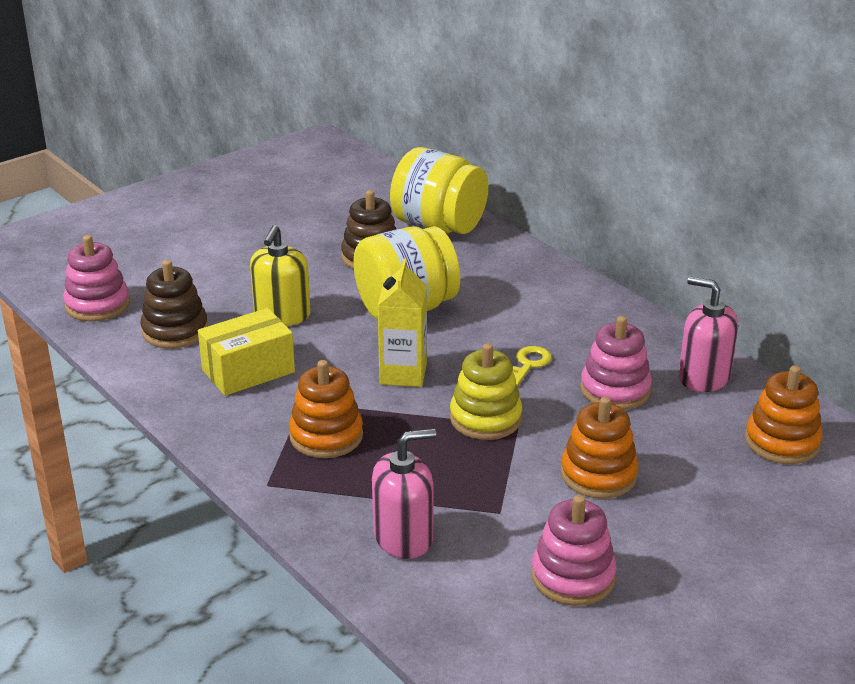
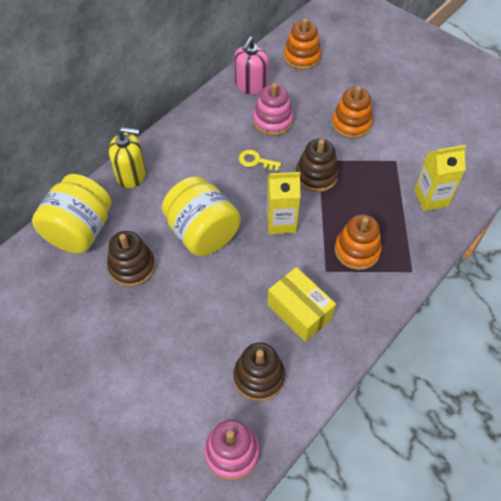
camera: 100 degrees left, 25 degrees up
(282, 315) = (224, 308): yellow soap dispenser -> yellow soap dispenser (131, 174)
(403, 537) = (431, 198): pink soap dispenser -> yellow carton
(485, 418) = (316, 175): yellow stacking toy -> brown stacking toy
(573, 577) = (432, 129): pink stacking toy -> none

